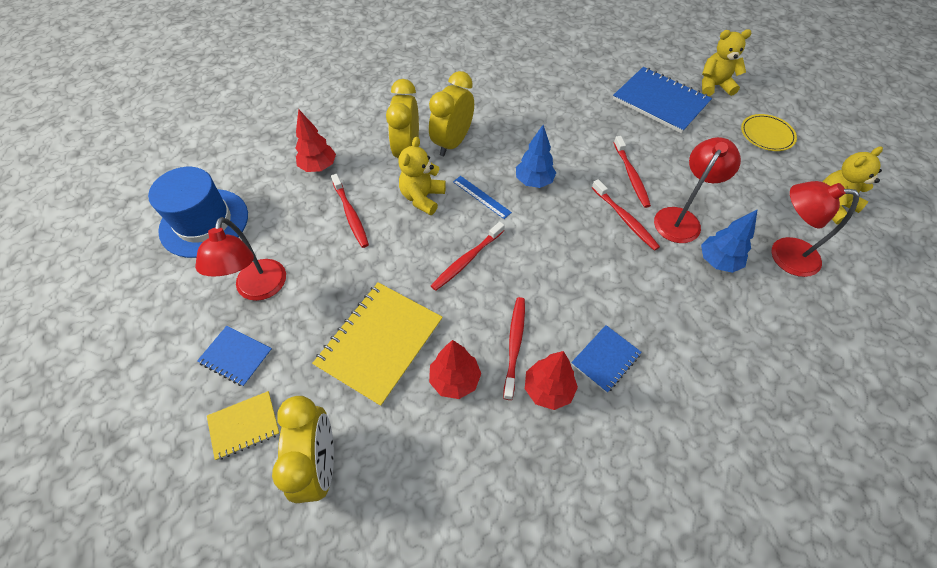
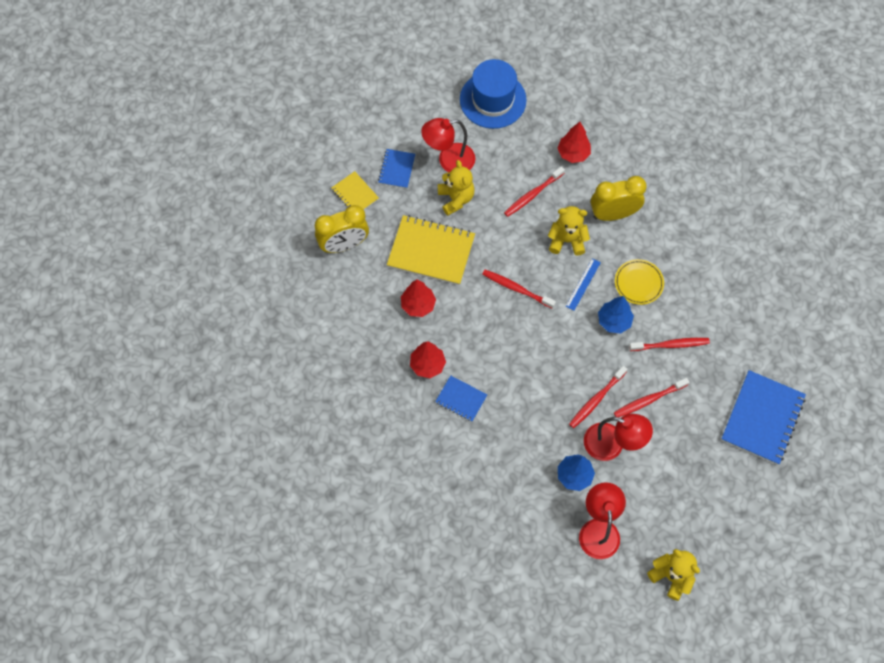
camera: 75 degrees right, 10 degrees up
(452, 143) = (637, 246): yellow clock -> none
(514, 344) = (455, 337): red toothbrush -> red toothbrush (671, 345)
(714, 86) = (809, 470): yellow teddy bear -> yellow teddy bear (456, 199)
(766, 135) = (749, 521): yellow plate -> yellow plate (638, 283)

